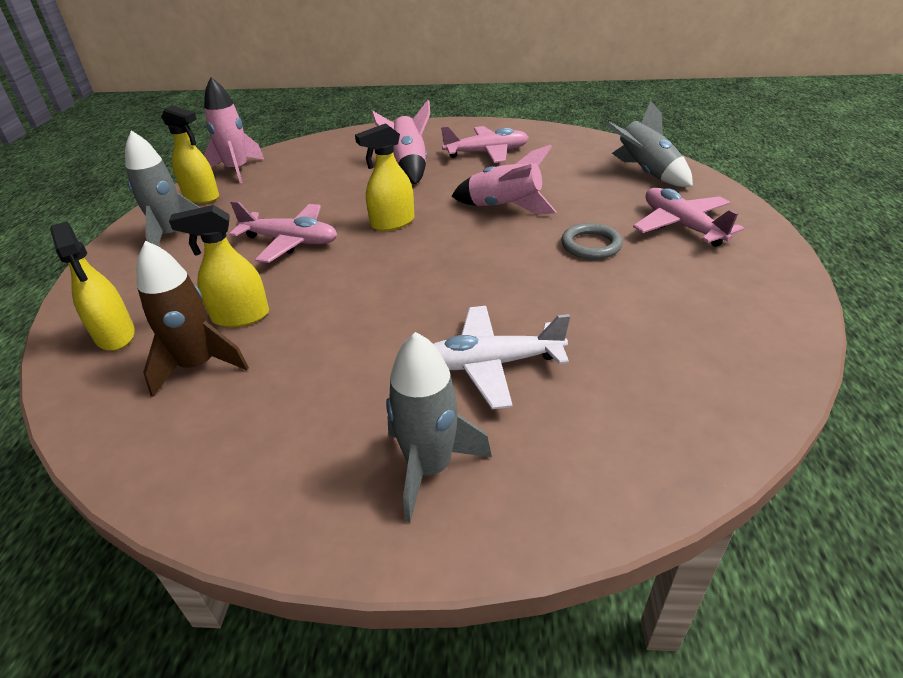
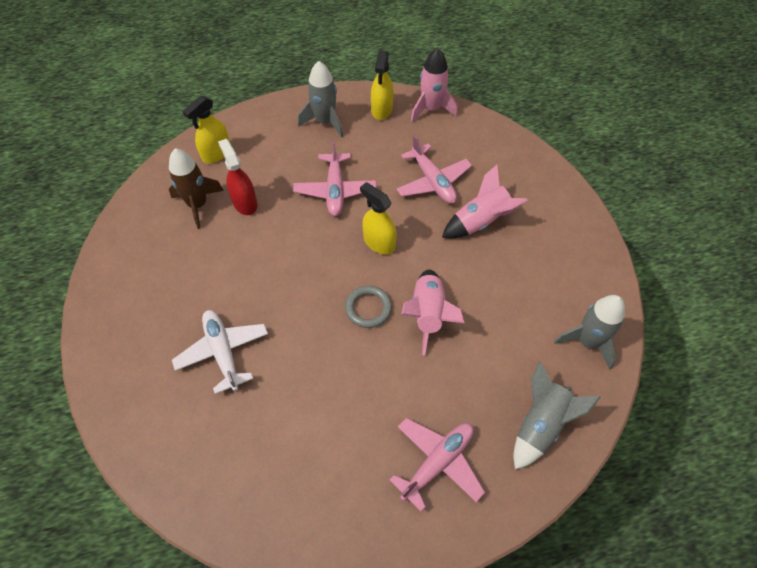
camera: 70 degrees right, 20 degrees up
(240, 316) = (244, 203): yellow spray bottle -> red spray bottle
(429, 468) = (137, 343): grey rocket -> grey rocket (587, 342)
(487, 153) = (533, 274): pink plane -> pink plane (433, 181)
(591, 245) = (383, 391): grey ring -> grey ring (368, 308)

